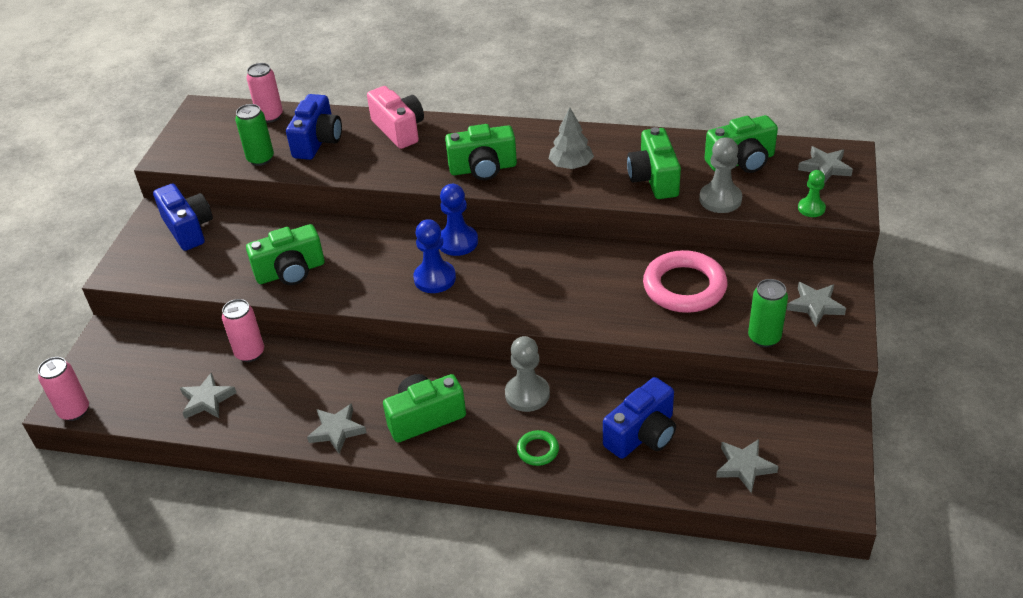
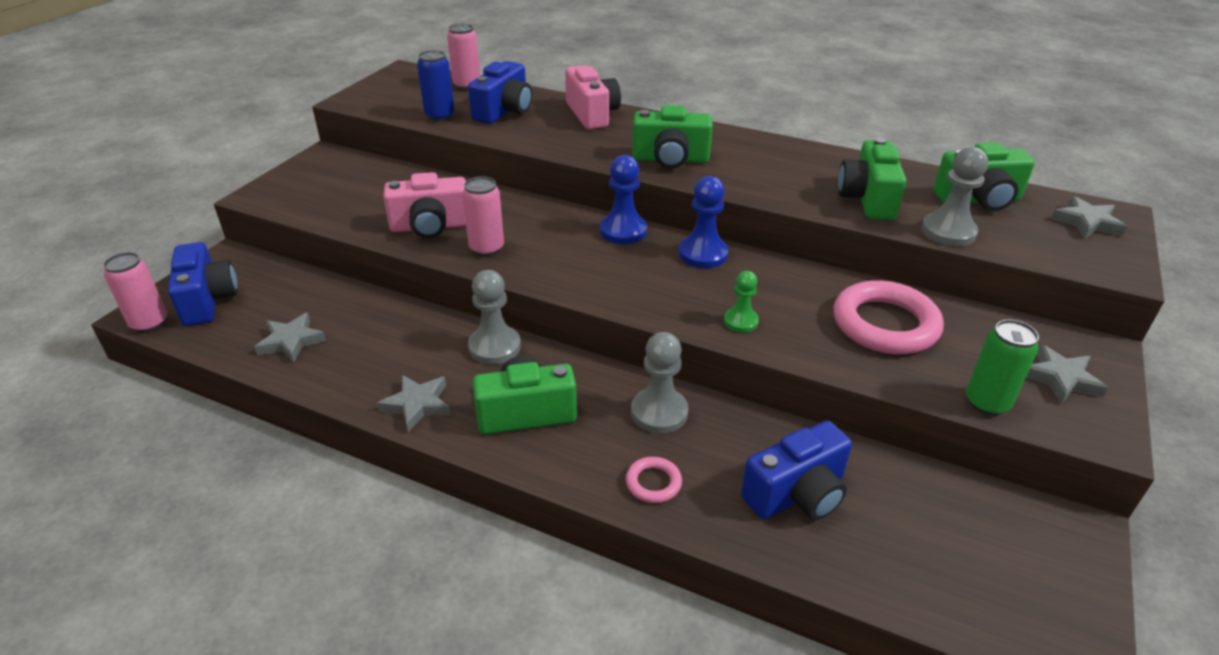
camera: 10 degrees right, 5 degrees down
(188, 229) = (347, 172): blue camera -> blue camera (207, 300)
(250, 353) = (360, 304): pink can -> pink can (486, 248)
(260, 159) = (440, 116): green can -> blue can
(290, 272) = (430, 226): green camera -> pink camera
(379, 367) = (494, 347): none -> grey pawn
(435, 278) = (584, 261): blue pawn -> blue pawn (703, 254)
(538, 450) = (653, 483): green ring -> pink ring
(571, 165) = (771, 172): grey tree -> none
(744, 467) = (935, 570): grey star -> none
(811, 208) = (1068, 260): green pawn -> green pawn (740, 321)

